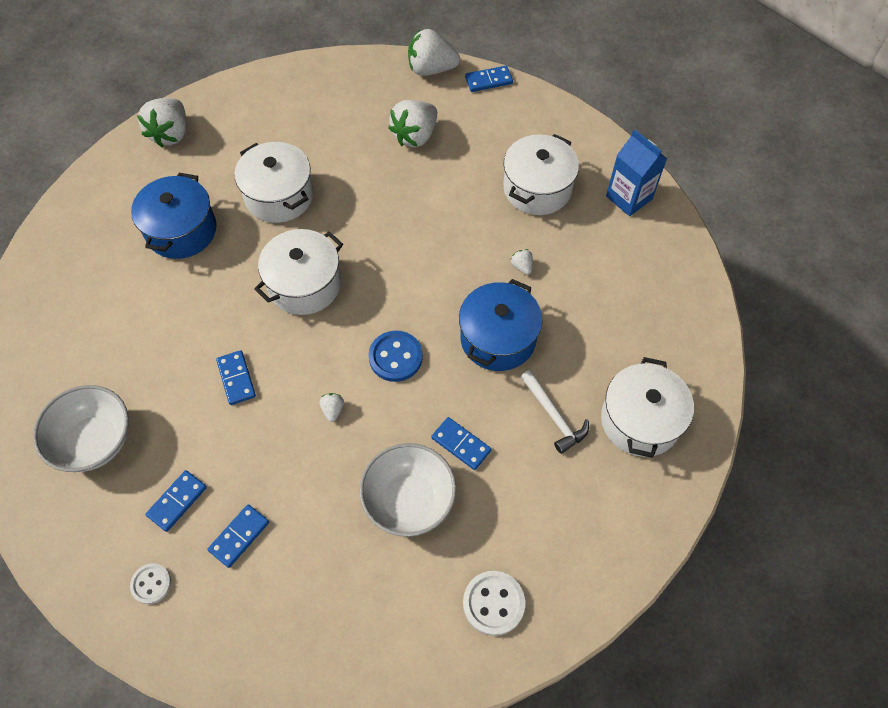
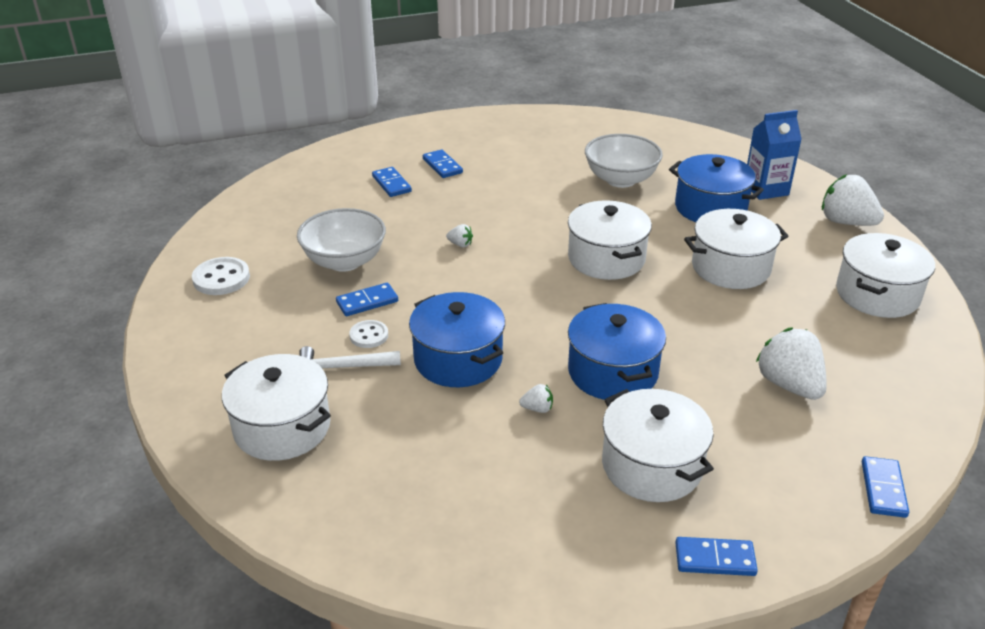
camera: 115 degrees right, 25 degrees down
(95, 441) = (520, 144): white bowl -> white bowl (620, 180)
(151, 584) = (391, 148): white button -> white button (369, 335)
(236, 378) = (528, 206): blue domino -> blue domino (715, 559)
(277, 104) = (877, 294): none -> white pot
(395, 357) = (486, 290): blue button -> none
(431, 69) = (919, 436): white strawberry -> none
(456, 235) = (612, 372): none -> blue pot
(629, 197) = (590, 557): blue carton -> blue carton (766, 189)

